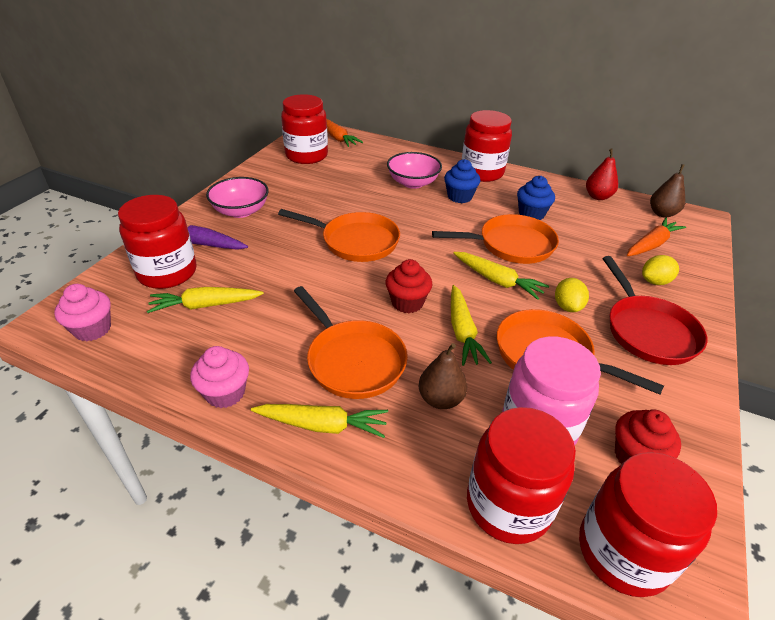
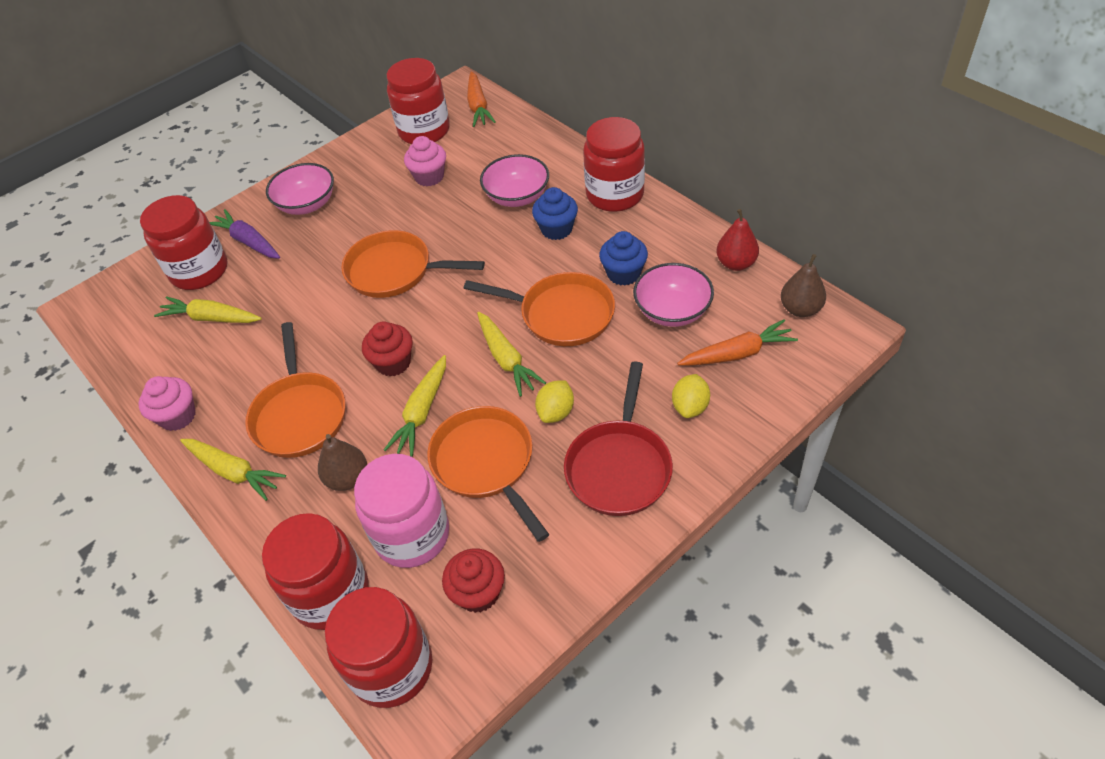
camera: 30 degrees right, 10 degrees up
(92, 329) = (111, 321): pink cupcake -> pink cupcake (429, 177)
(355, 241) = (395, 271): orange pan -> orange pan turned 150 degrees clockwise
(585, 229) = (672, 311): none -> pink bowl
(655, 281) = (690, 406): yellow lemon -> yellow lemon turned 75 degrees counterclockwise

